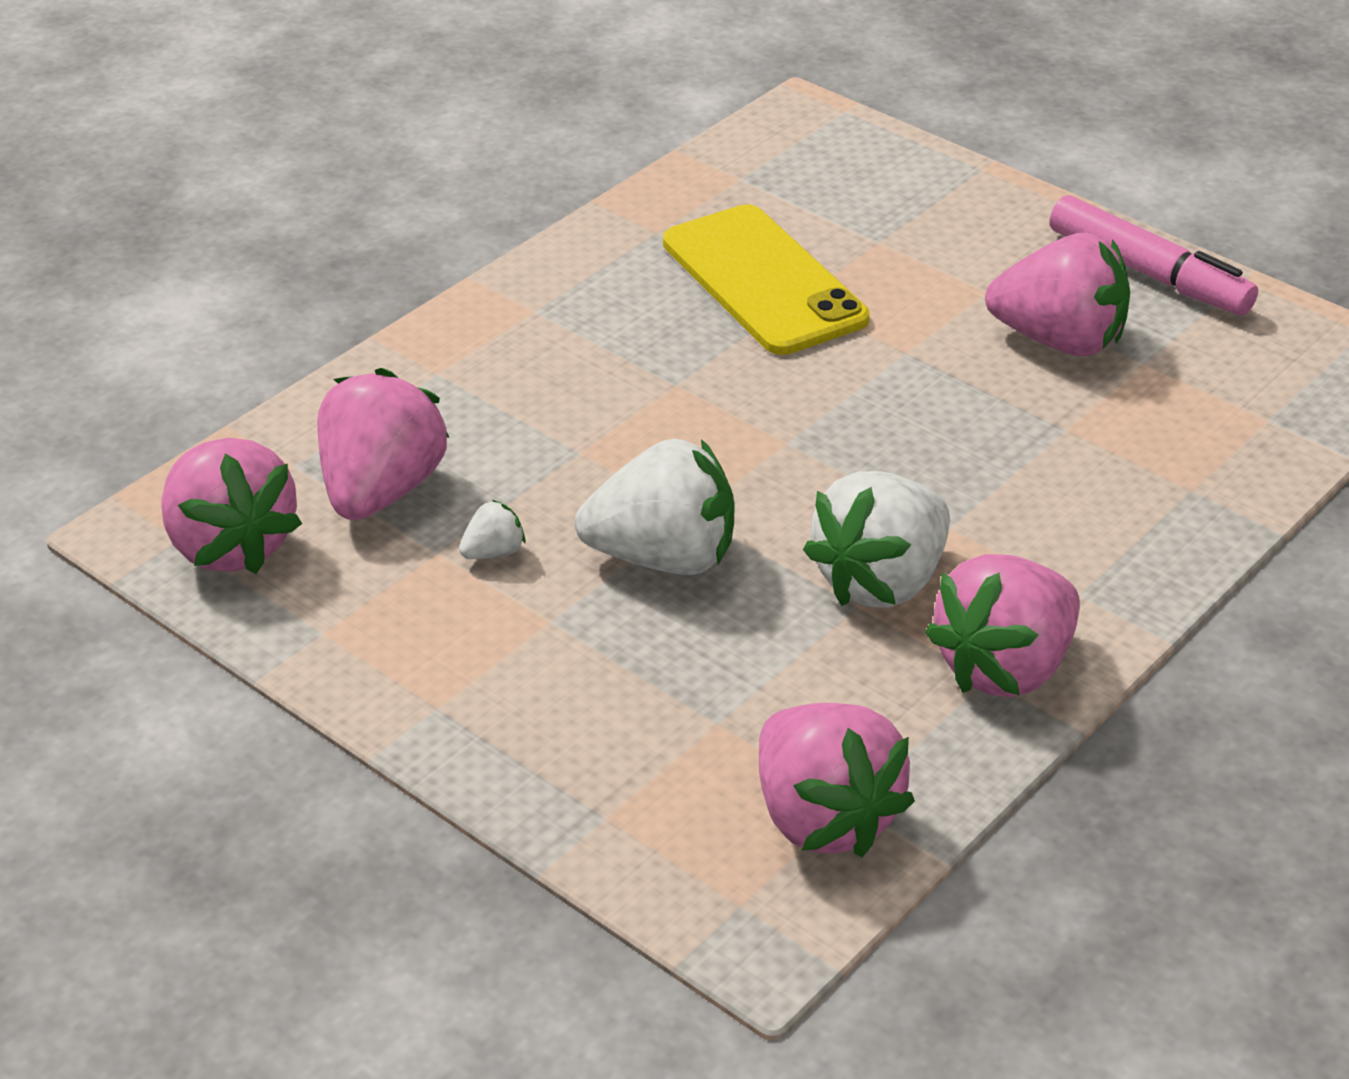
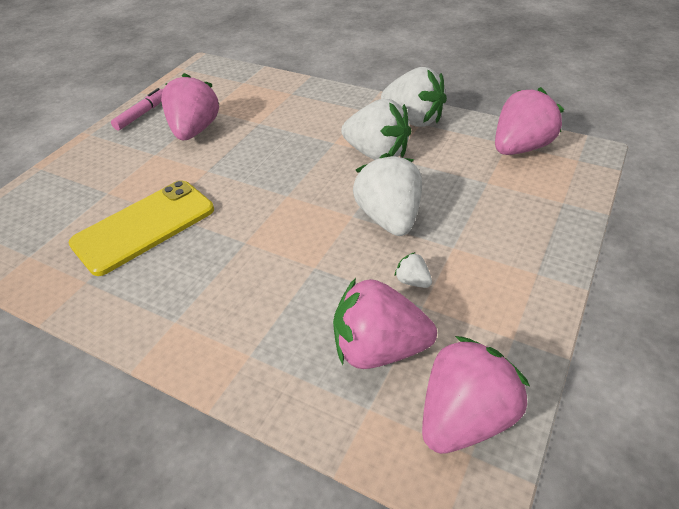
camera: 100 degrees left, 5 degrees up
(1005, 667) = (413, 120): pink strawberry -> white strawberry
(1148, 273) = (142, 114): pink marker -> pink marker, size x0.66

